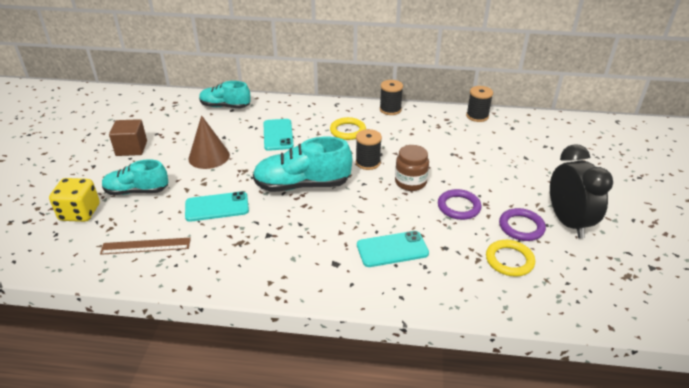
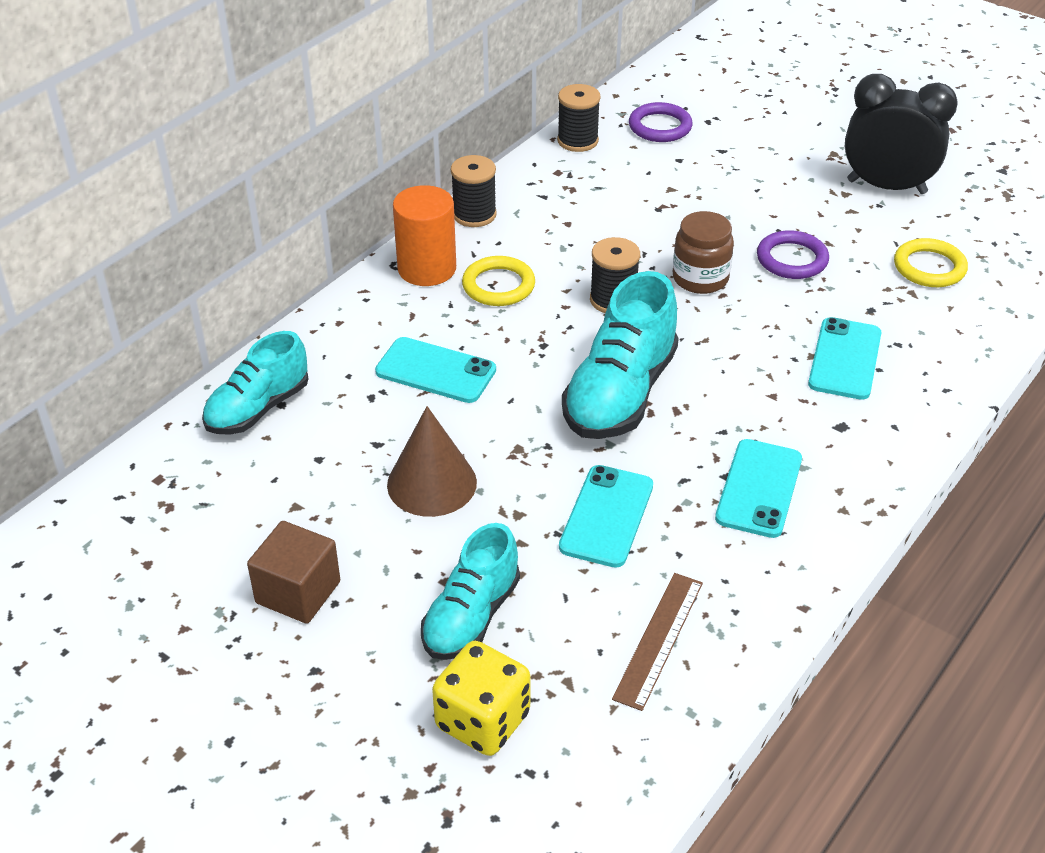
camera: 60 degrees left, 5 degrees up
(266, 247) = (758, 488): none -> turquoise phone
(341, 111) = (427, 269): none -> orange cylinder
(521, 227) = (871, 227): purple ring -> purple ring (660, 127)

